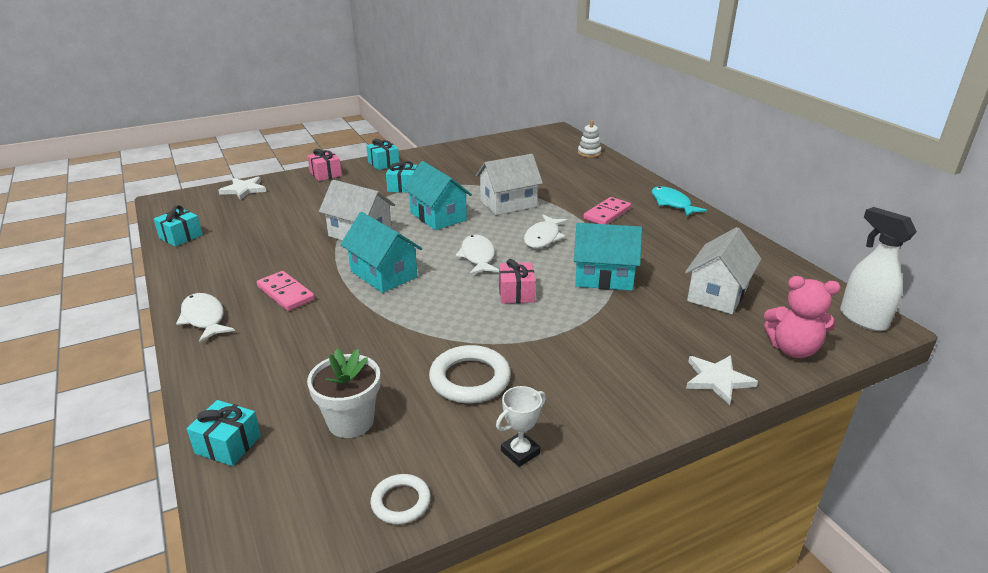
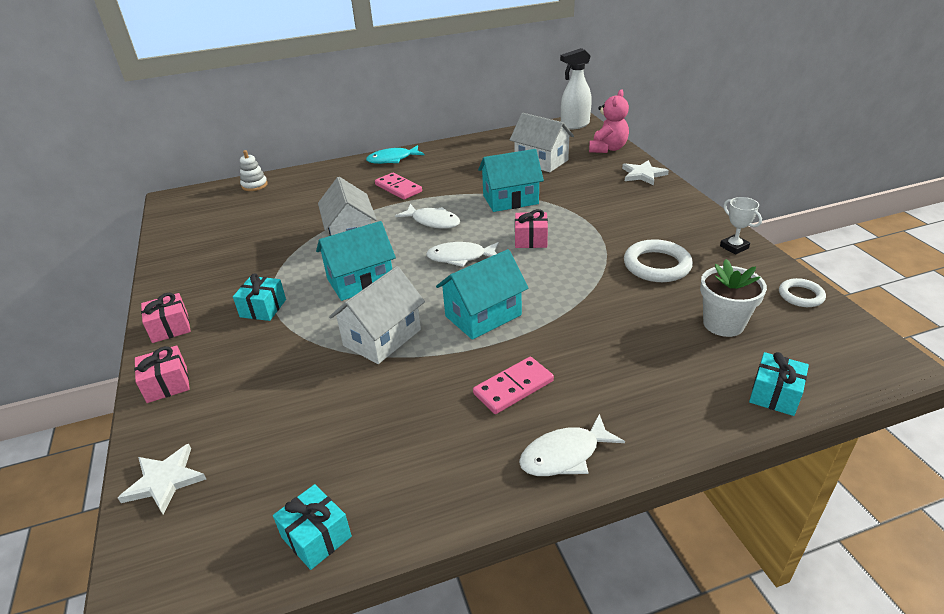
camera: 80 degrees left, 5 degrees up
(383, 163) = (170, 328): turquoise gift -> pink gift
(603, 277) = (510, 199): turquoise house -> turquoise house turned 60 degrees clockwise

